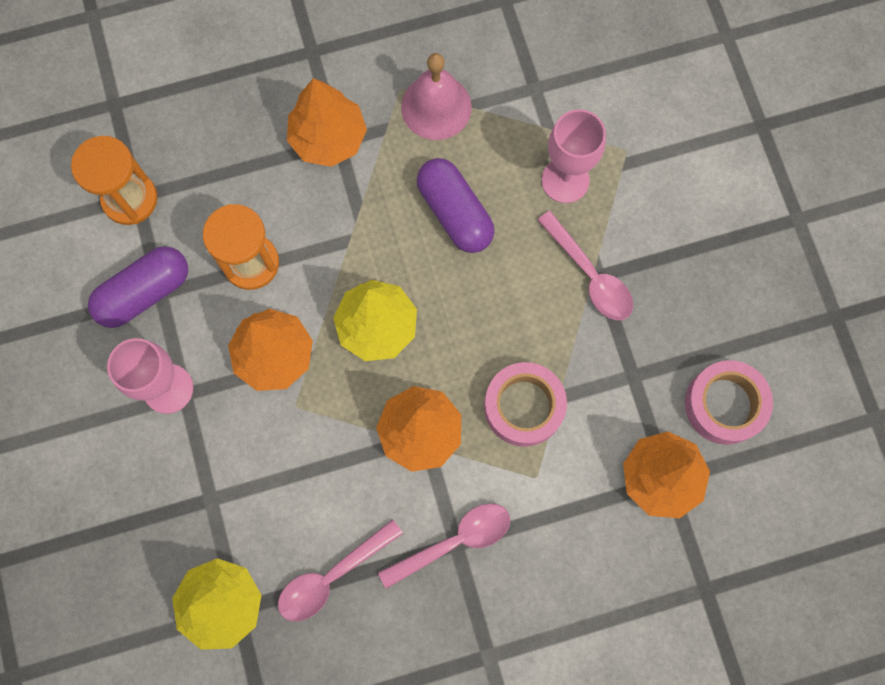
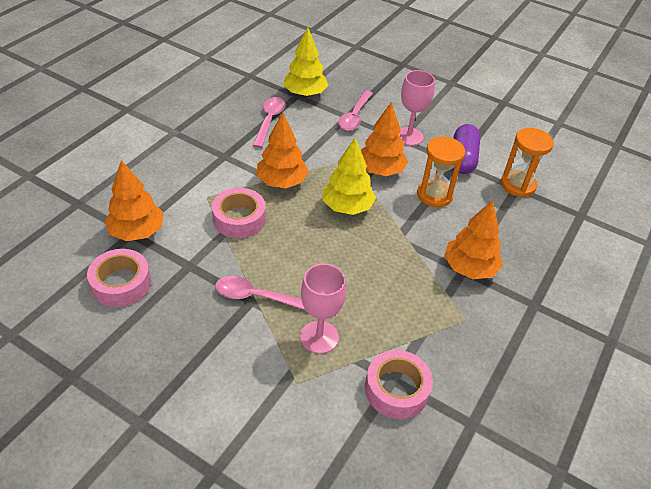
camera: 135 degrees right, 30 degrees down
(436, 107) = (435, 324): pink bell -> none
(454, 542) = (226, 156): pink spoon -> pink spoon (354, 116)
(455, 213) = (364, 278): purple capsule -> none
(540, 76) = (396, 389): none -> pink tape

